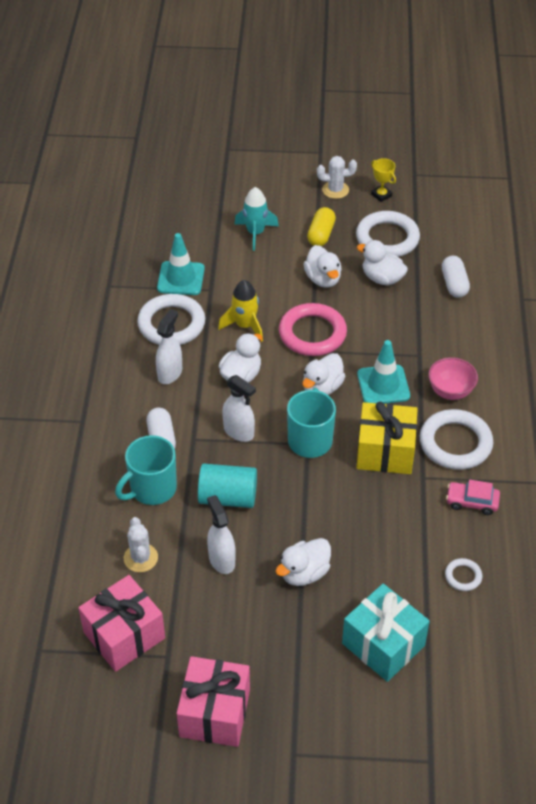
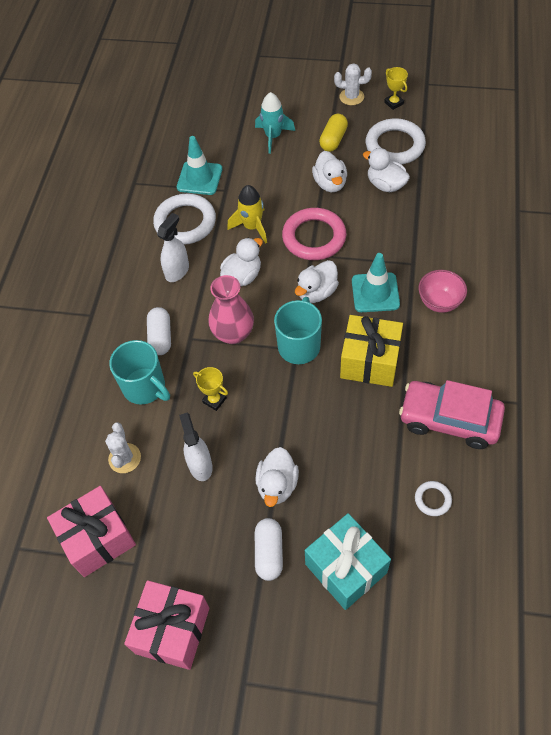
camera: 10 degrees right, 10 degrees up
(152, 489) = (145, 387): turquoise mug -> turquoise mug turned 105 degrees counterclockwise
(228, 497) = (214, 400): turquoise cylinder -> yellow trophy
(239, 432) = (233, 333): white spray bottle -> pink vase
(304, 573) = (277, 485): white duck -> white duck turned 45 degrees counterclockwise
(454, 284) = (453, 193): white capsule -> white capsule (269, 552)
(455, 443) = (439, 356): white ring -> none
(472, 502) = (449, 420): pink car -> pink car, size x1.92

